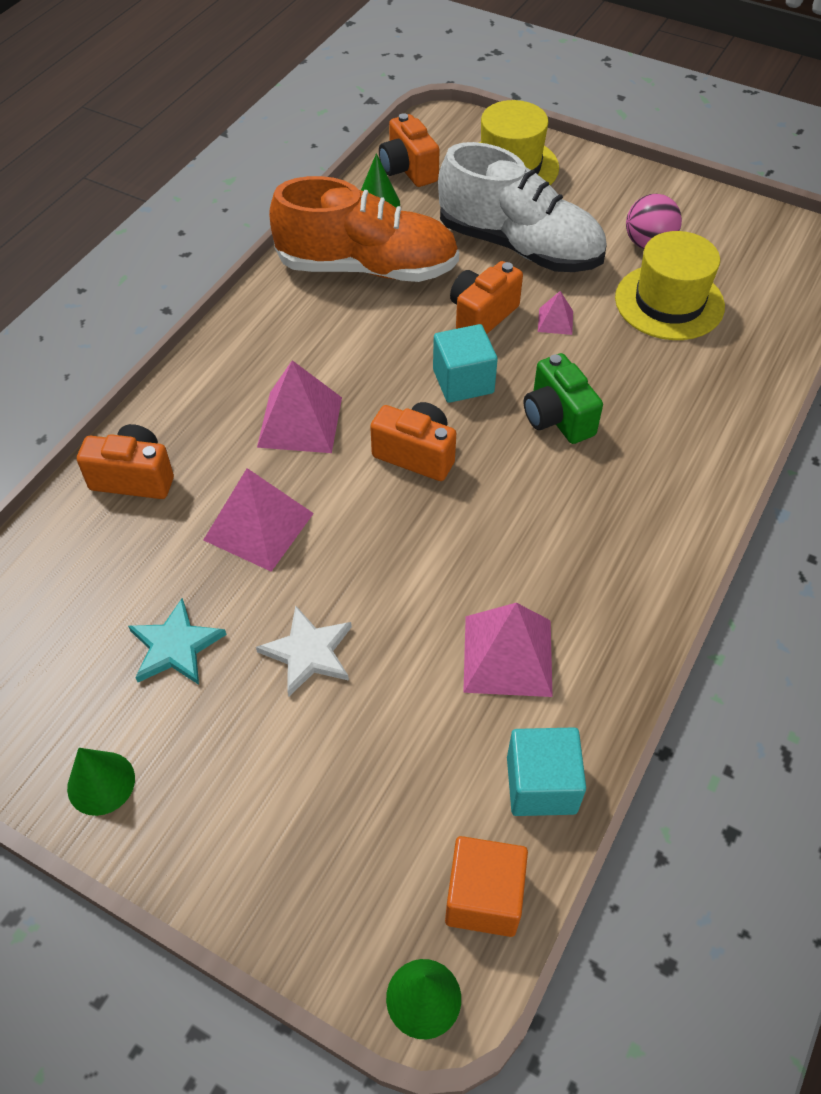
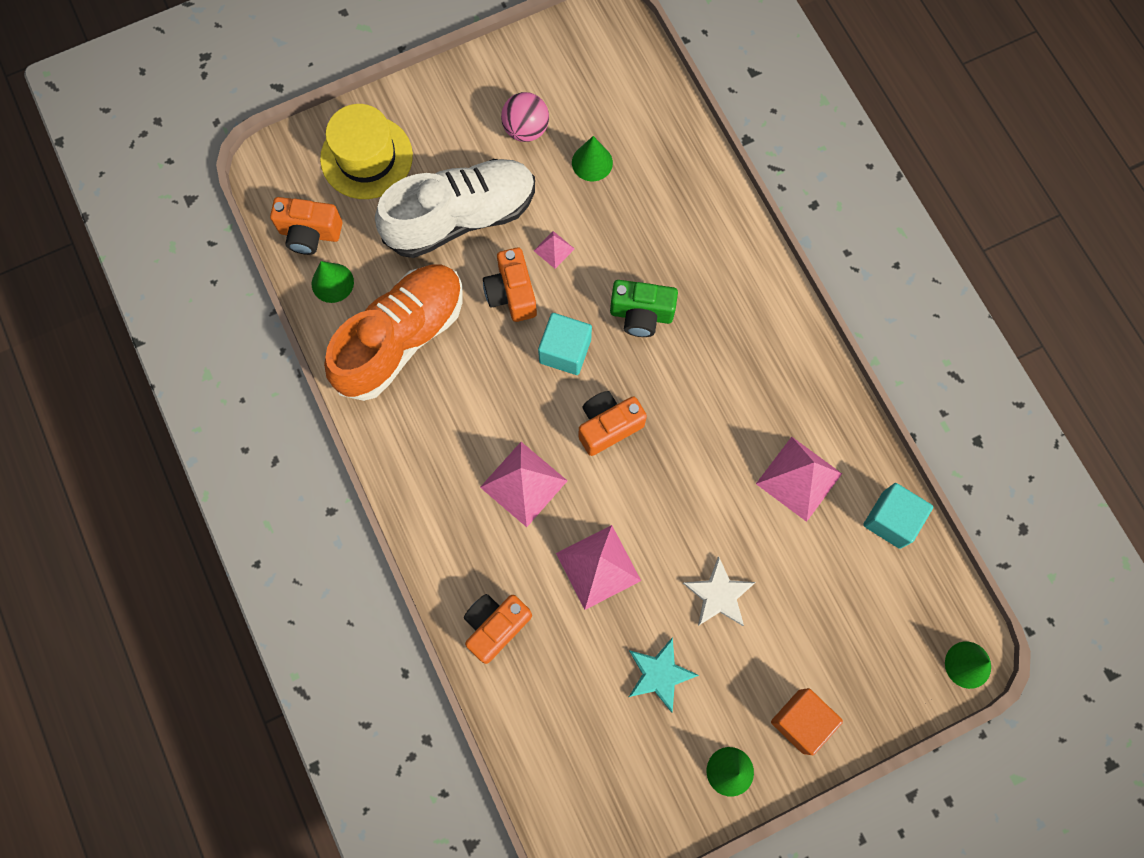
camera: 55 degrees left, 20 degrees up
(483, 897) = (934, 597): orange cube -> orange cube (801, 721)
(669, 302) = (592, 162): yellow hat -> green cone

